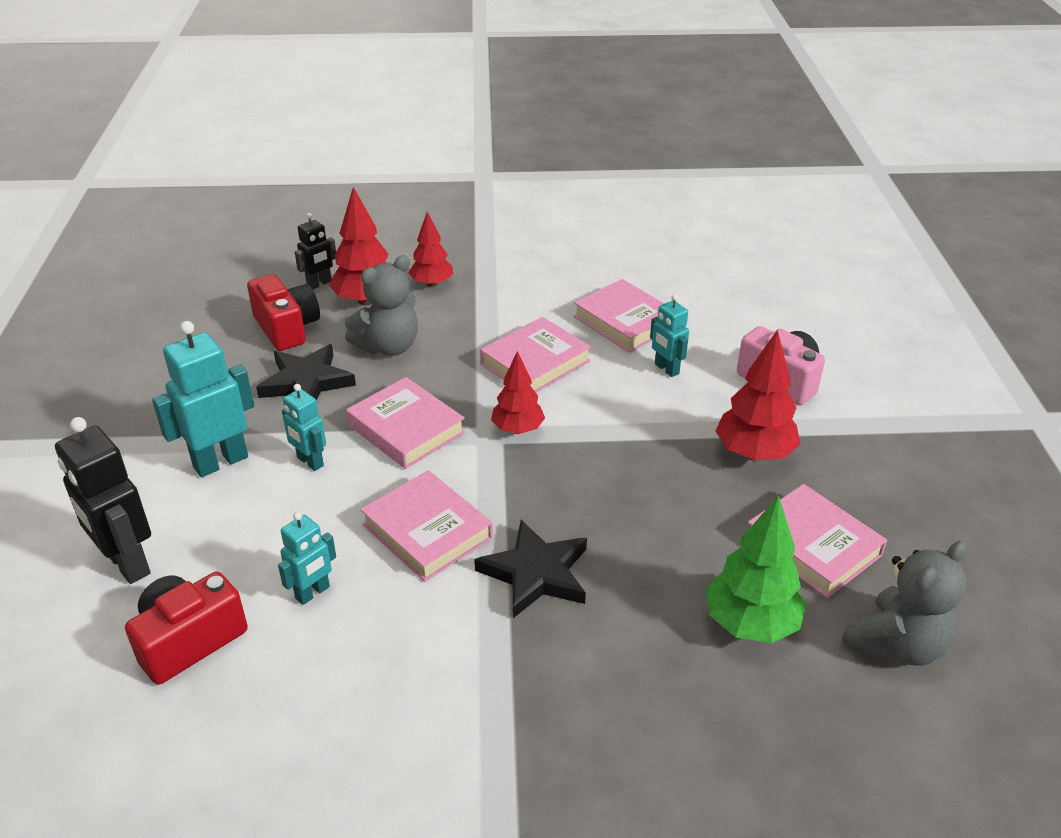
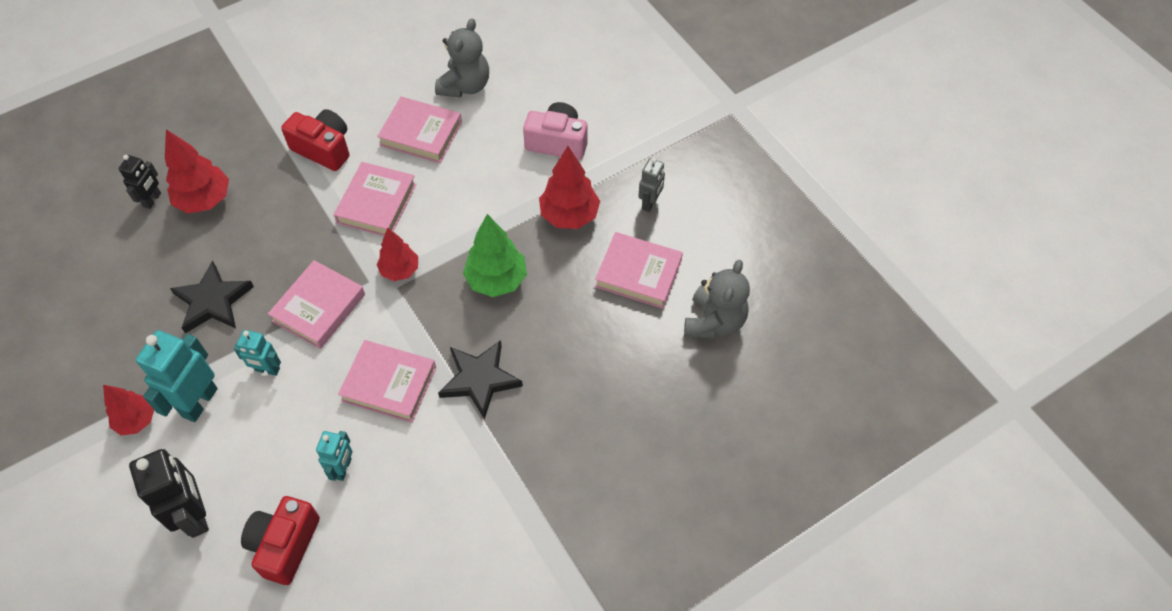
camera: 30 degrees left, 20 degrees up
(127, 564) = (195, 515): black robot -> black robot turned 135 degrees counterclockwise
(287, 328) = (158, 257): red camera -> red camera (323, 149)
(388, 347) = (254, 238): grey teddy bear -> grey teddy bear (465, 86)
(406, 429) = (319, 308): pink book -> pink book turned 75 degrees counterclockwise
(432, 284) = (247, 160): red tree -> red tree (136, 420)
(666, 369) = (474, 167): turquoise robot -> none
(750, 624) = (627, 349): green tree -> green tree (496, 280)
(869, 479) = (650, 203): none -> grey robot

